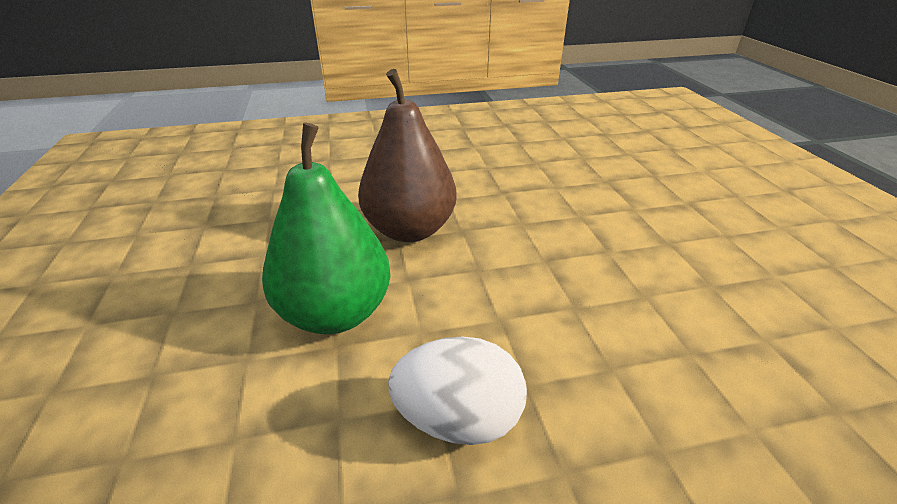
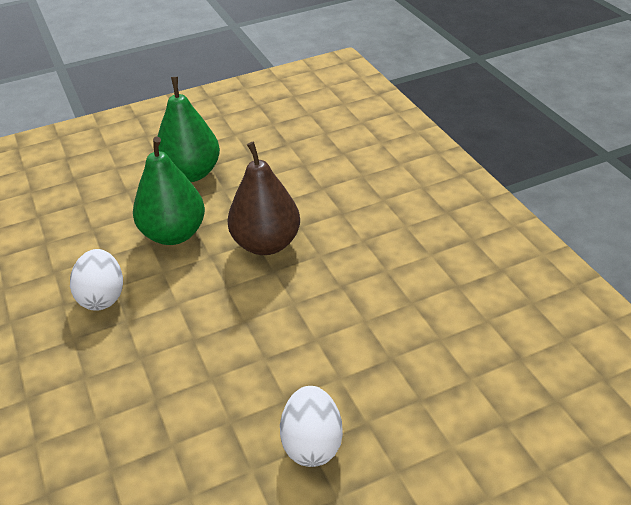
camera: 80 degrees right, 5 degrees up
(190, 284) = (191, 173): none -> green pear
(723, 233) = (312, 443): none -> white egg

